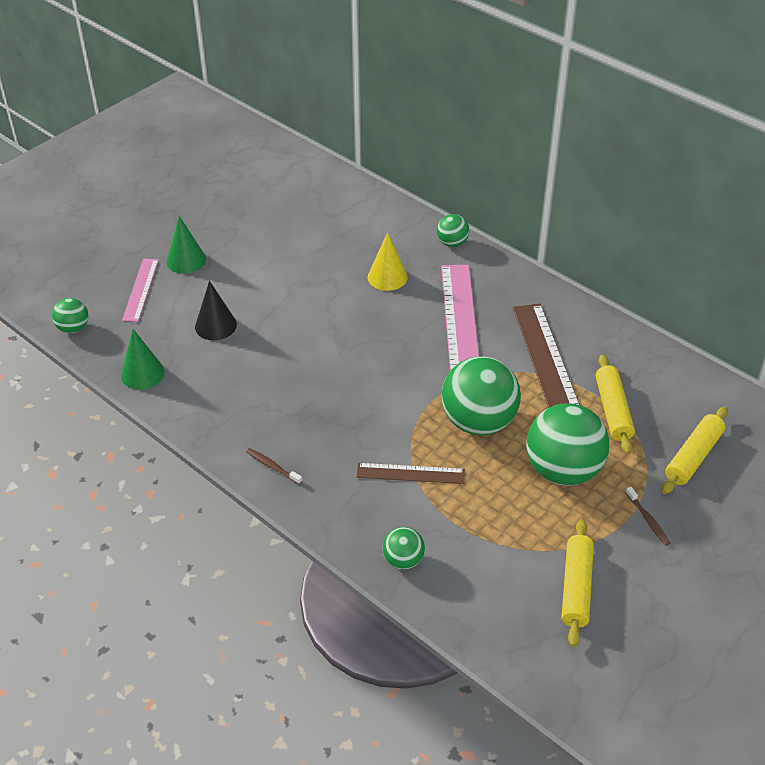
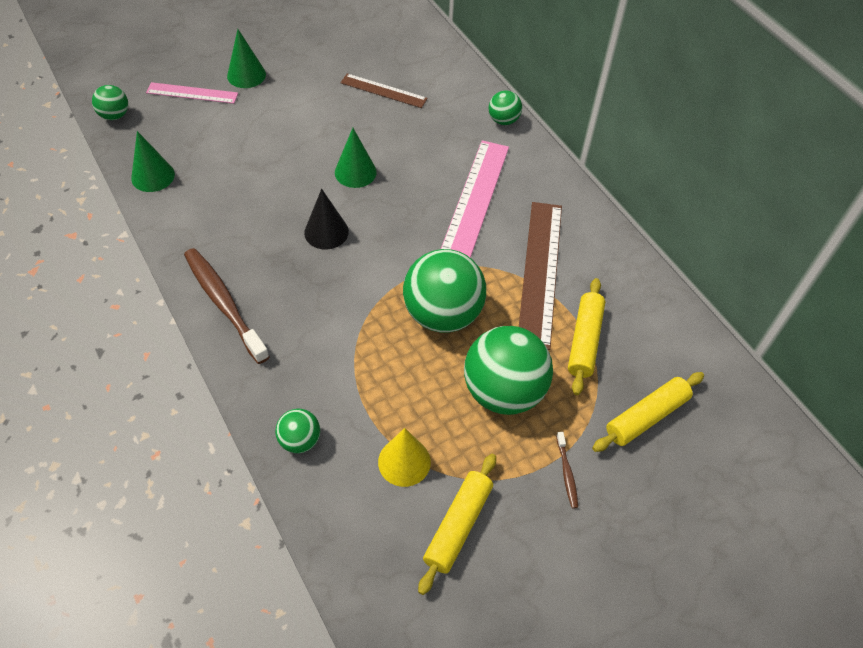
camera: 15 degrees right, 10 degrees up
(141, 289) = (192, 93): pink ruler -> pink ruler turned 75 degrees clockwise
(216, 325) = (241, 146): black cone -> black cone (326, 232)
(272, 466) = (224, 303): brown toothbrush -> brown toothbrush, size x2.25
(337, 321) = (355, 172): none -> green cone
(387, 277) = (424, 139): yellow cone -> yellow cone (404, 462)
(410, 473) = (350, 349): brown ruler -> brown ruler (383, 90)

